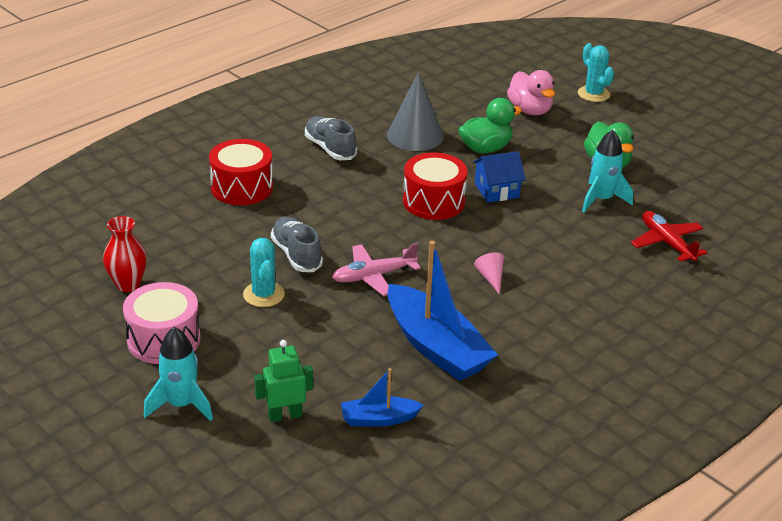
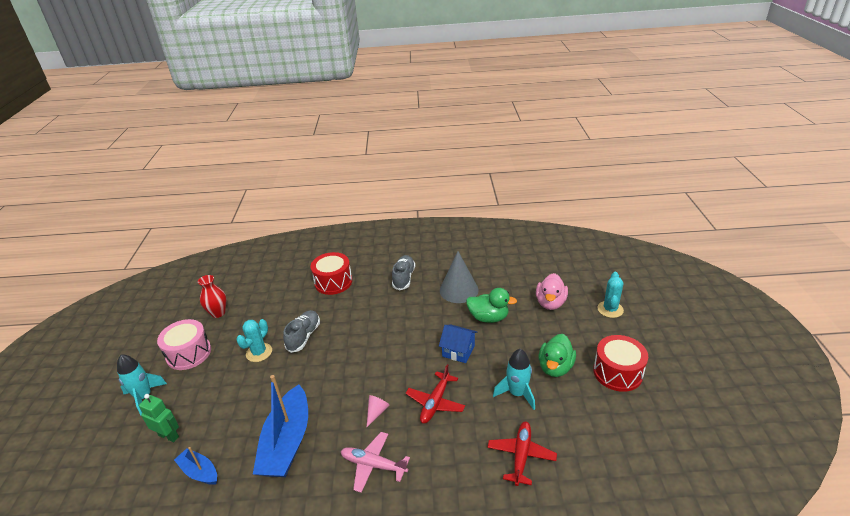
camera: 45 degrees right, 0 degrees up
(373, 276) = (320, 372): pink plane -> pink plane (373, 465)
(433, 202) = (413, 340): red drum -> red drum (617, 372)
(537, 242) = (435, 402): none -> red plane

